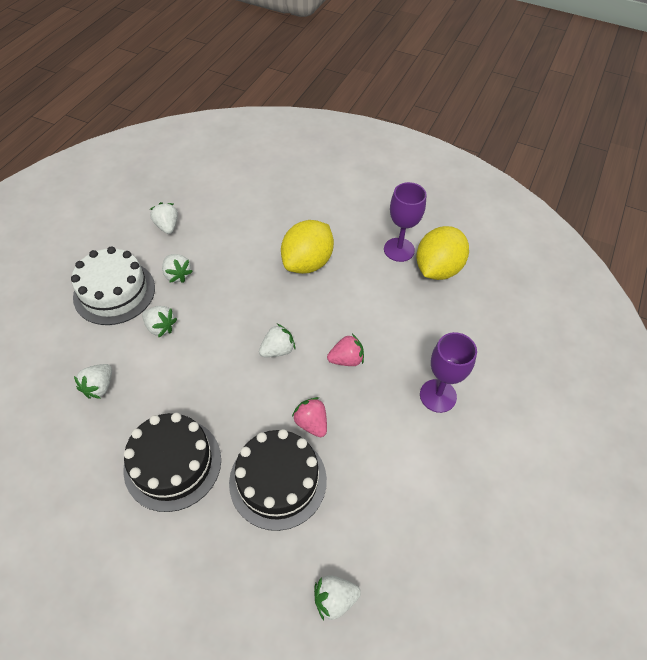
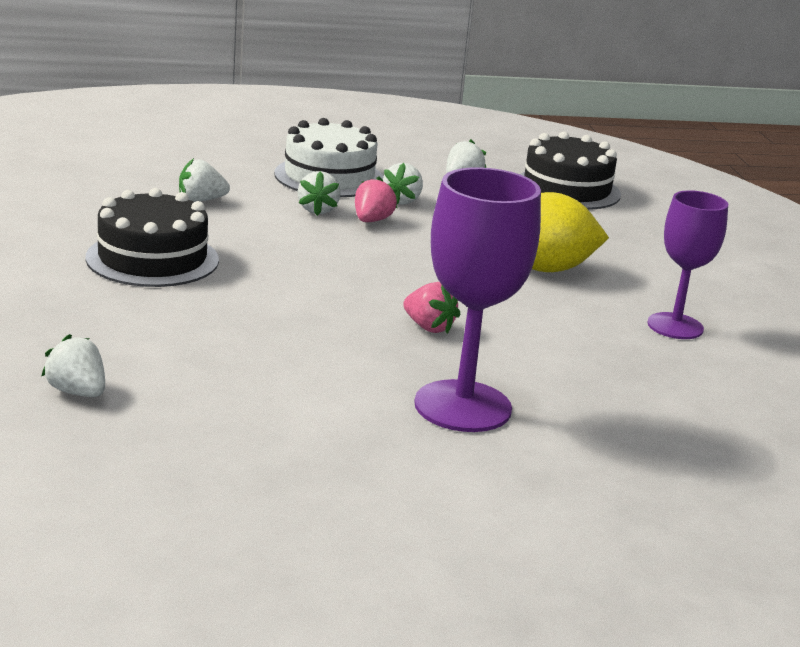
camera: 55 degrees right, 30 degrees down
(277, 350) = (380, 281): white strawberry -> none
(278, 480) = (197, 322): black cake -> black cake (566, 189)
(311, 423) = (302, 325): pink strawberry -> pink strawberry (372, 221)
(437, 269) = (690, 363): yellow lemon -> none
(438, 396) = (462, 406): purple goblet -> purple goblet, size x1.51

